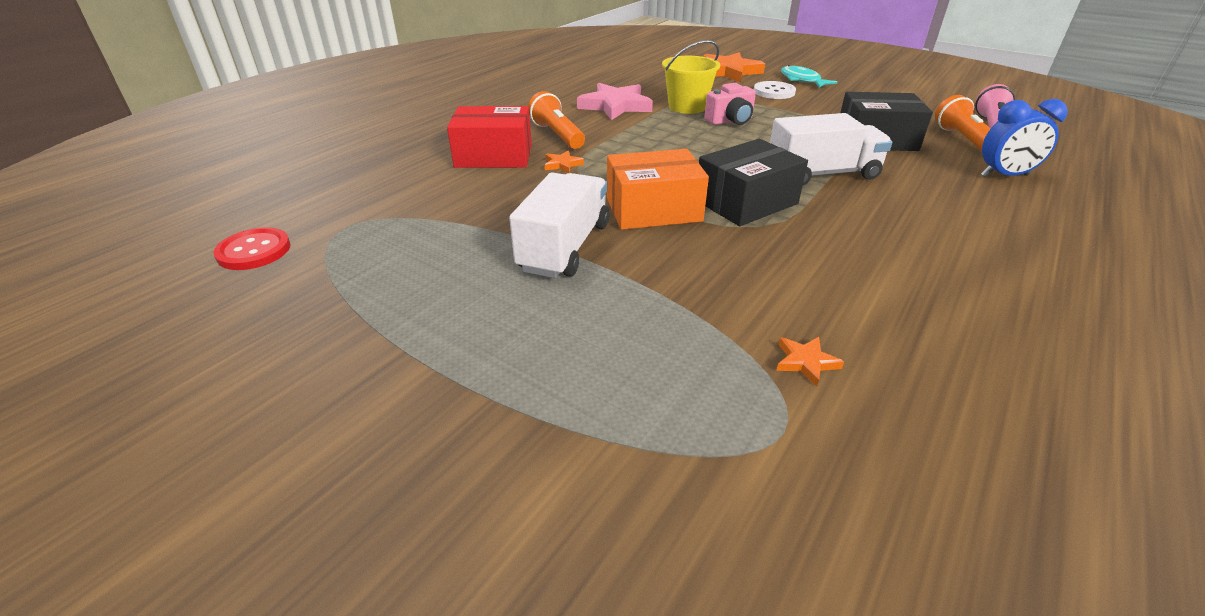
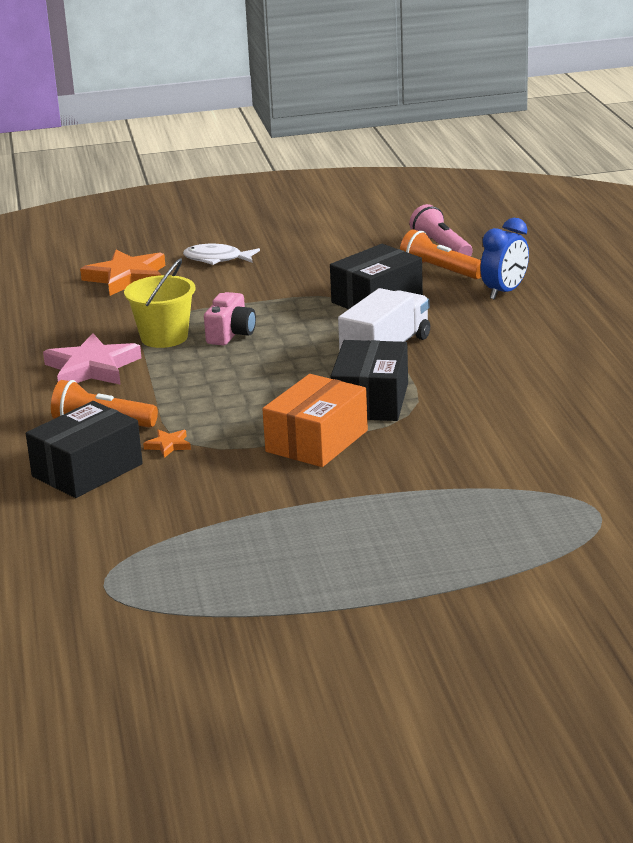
camera: 45 degrees left, 10 degrees down
(254, 251) = (72, 641): red button -> none
(494, 156) = (87, 470): red box -> black box
(565, 247) = (308, 500): white truck -> none
(774, 92) = (214, 285): white button -> none
(802, 80) = (217, 259): turquoise fish -> white fish
(805, 362) = (562, 476): orange star -> none

